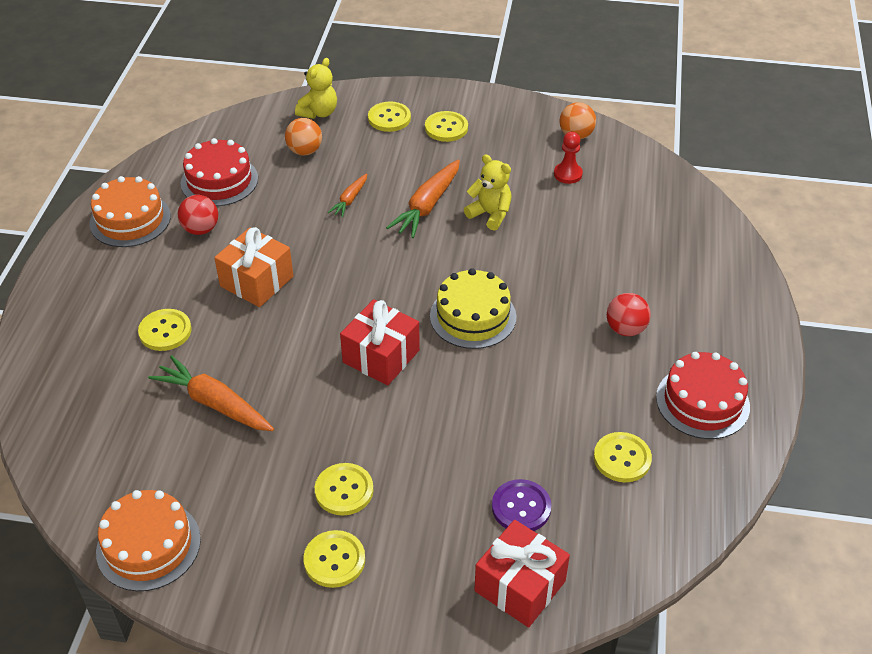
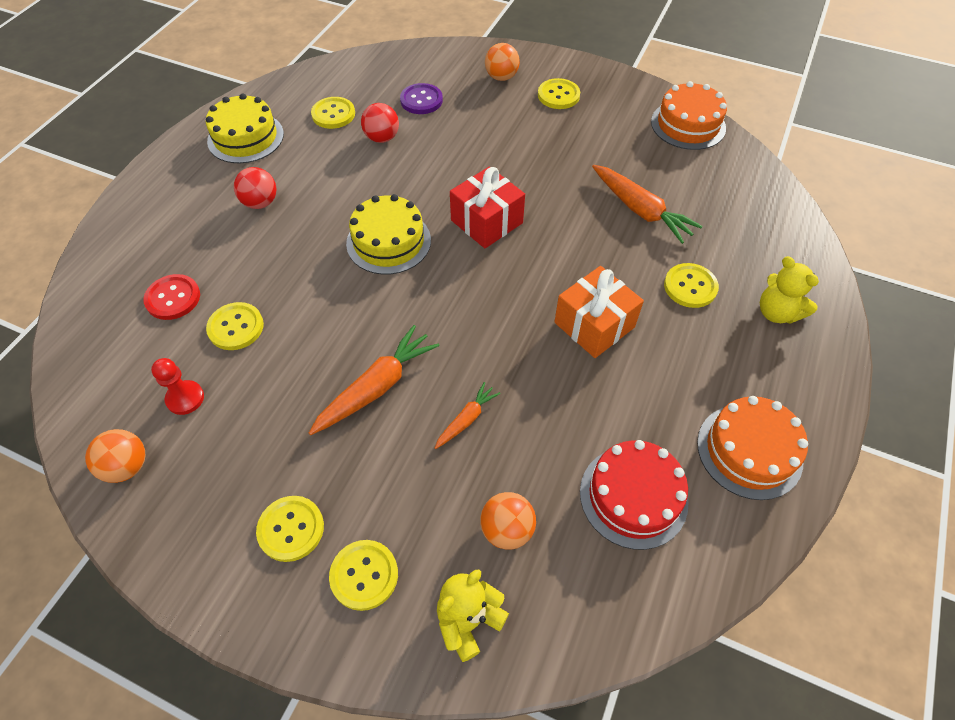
camera: 165 degrees left, 10 degrees up
(201, 229) = (657, 413): red ball -> red ball (382, 138)
(344, 490) = (543, 131): yellow button -> yellow button (236, 327)
(425, 578) = (501, 77): none -> orange ball
(490, 214) = (311, 357): yellow teddy bear -> yellow teddy bear (777, 312)
(520, 586) = (443, 64): red gift -> none
(635, 232) = (173, 298): none -> red button
(702, 402) = (245, 137): red cake -> yellow cake

